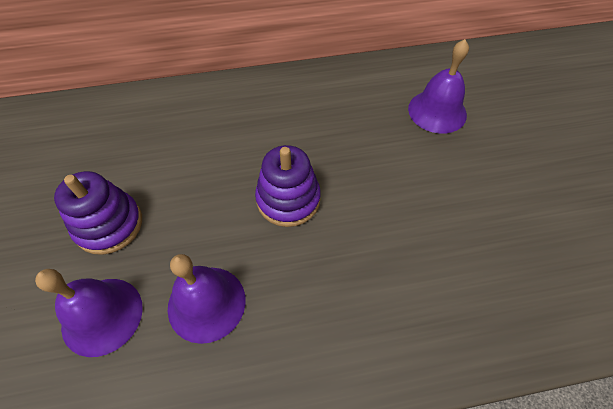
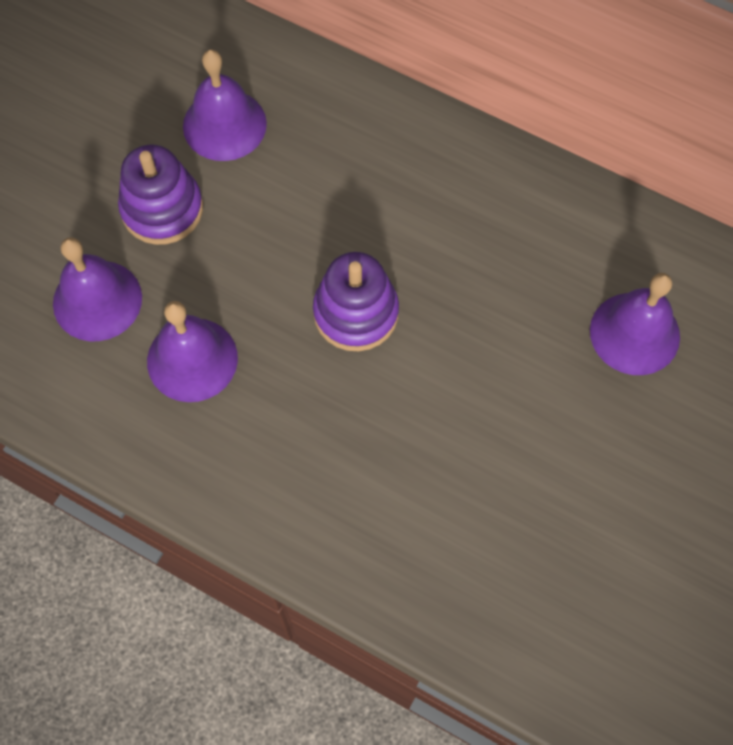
camera: 40 degrees right, 10 degrees up
(116, 153) = (224, 125): none -> purple bell

